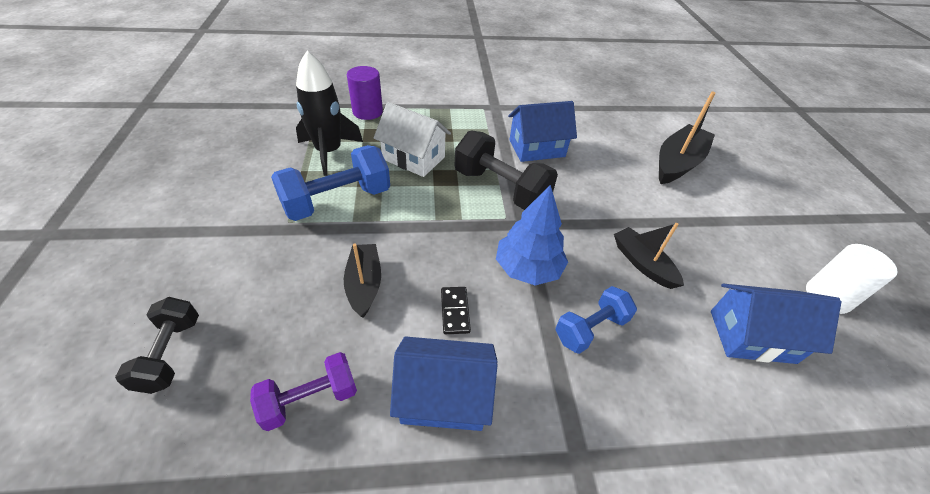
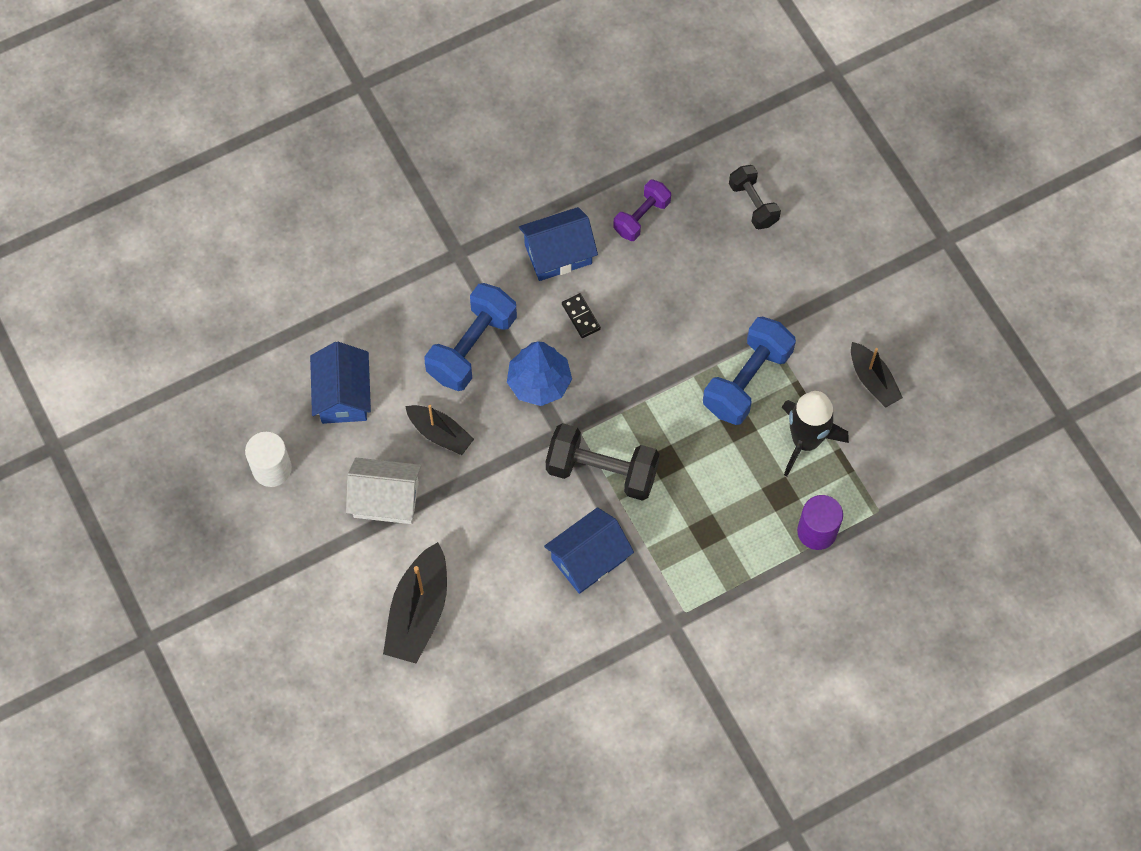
camera: 160 degrees right, 20 degrees up
(364, 284) = (663, 308): black boat -> black boat (873, 380)
(413, 158) = (714, 474): white house -> white house (386, 499)
(590, 329) = (472, 347): blue dumbbell -> blue dumbbell, size x1.63
(751, 336) = (343, 395): blue house -> blue house turned 75 degrees counterclockwise

